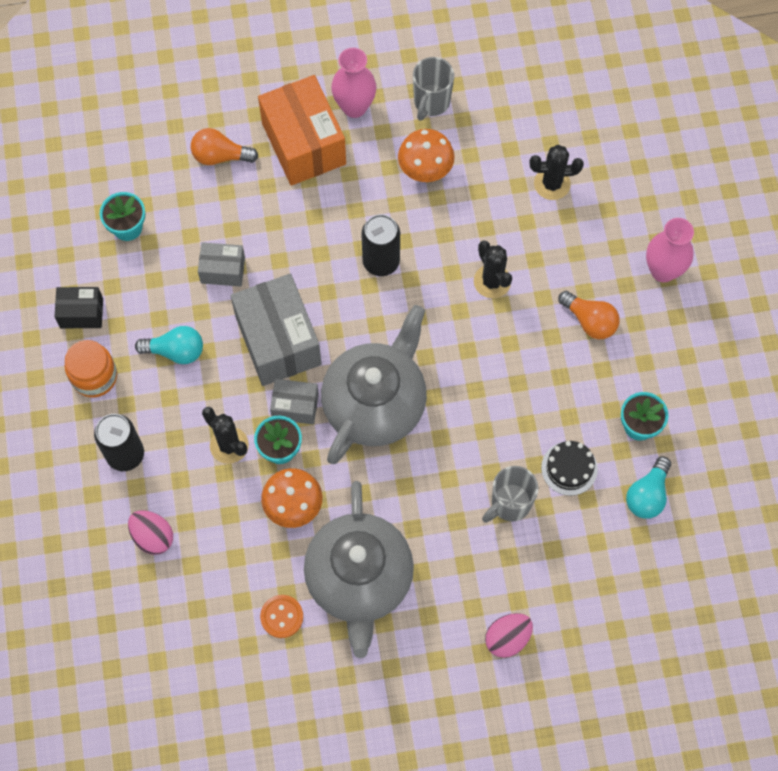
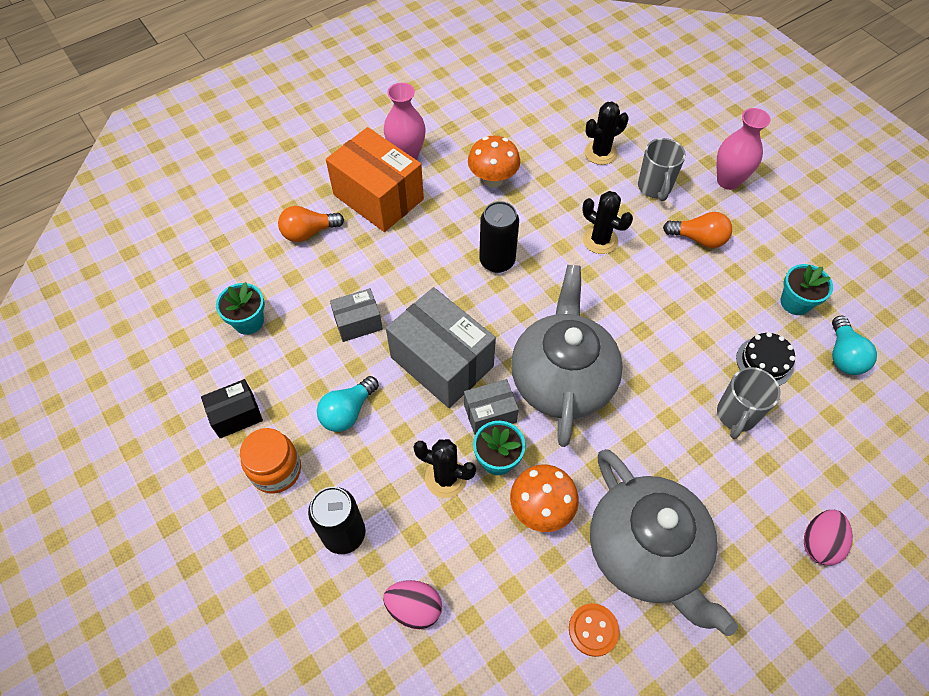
camera: 25 degrees left, 10 degrees down
(175, 351) = (348, 411): turquoise light bulb -> turquoise light bulb turned 150 degrees clockwise
(431, 102) = (468, 131): grey mug -> grey mug (654, 188)

